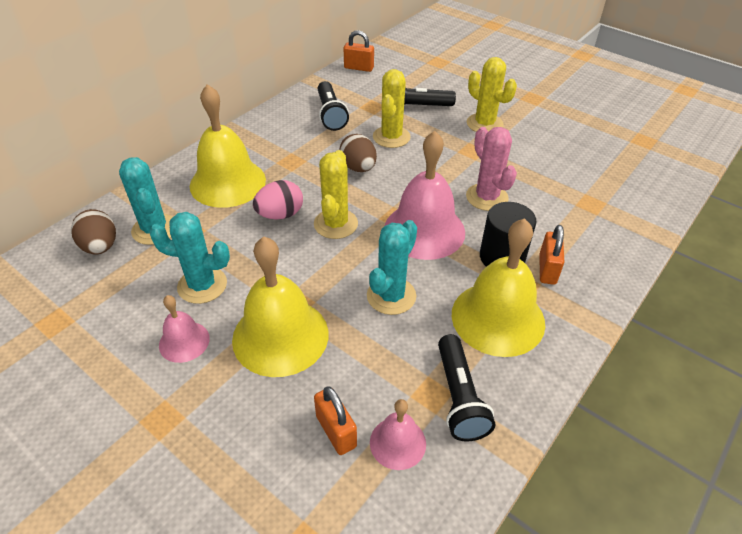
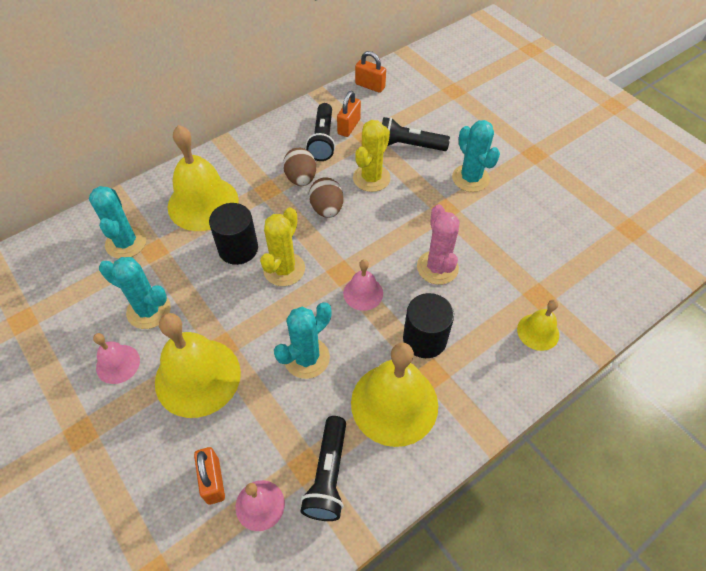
camera: 15 degrees right, 10 degrees up
(100, 247) = (77, 252): brown egg -> brown egg (301, 179)
(280, 215) = (238, 249): pink egg -> black cylinder
(424, 230) = (363, 293): pink bell -> pink bell, size x0.51
(484, 124) = (470, 178): yellow cactus -> turquoise cactus
(547, 269) = (463, 362): orange padlock -> orange padlock (349, 126)
(604, 232) = (538, 332): none -> yellow bell

